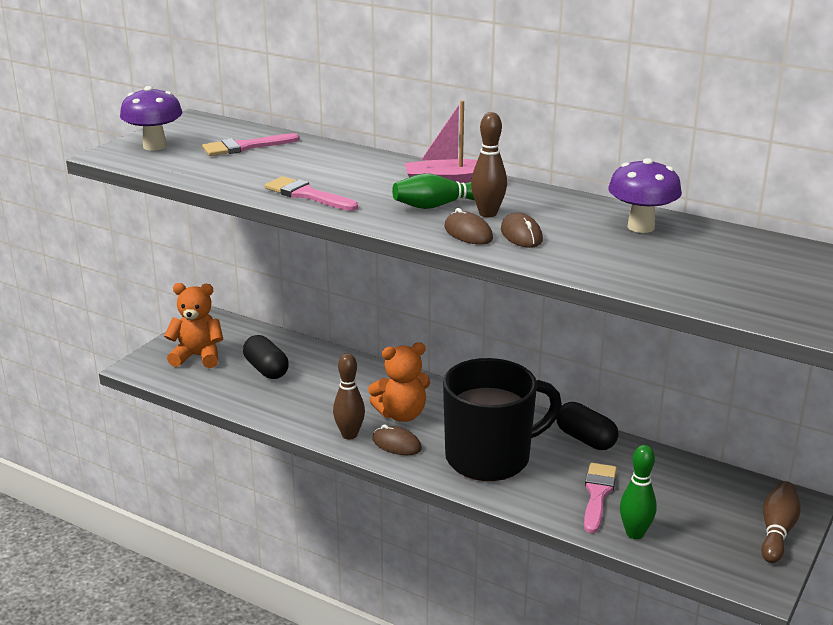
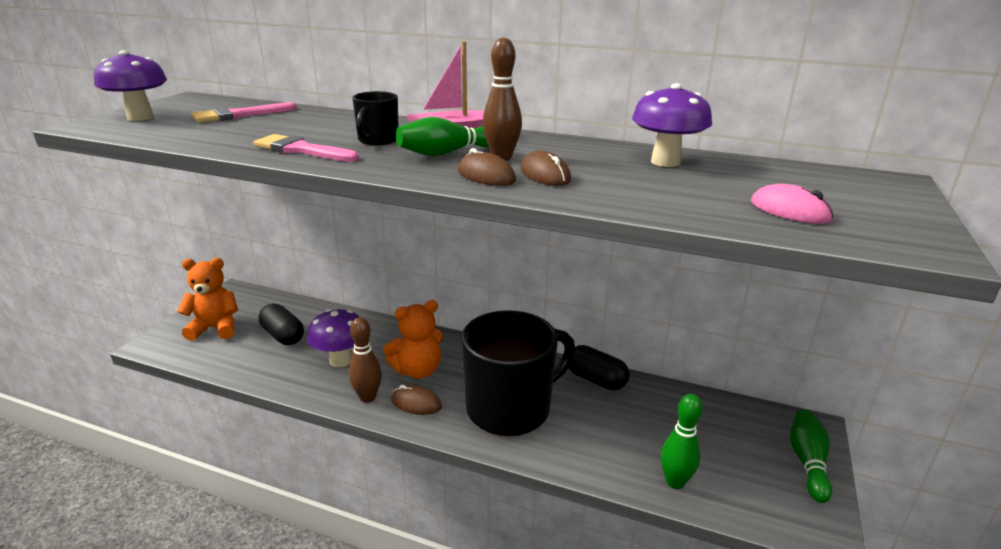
camera: 10 degrees left, 0 degrees up
(324, 398) = (340, 360): none -> purple mushroom
(376, 187) = (377, 140): none -> black mug
(597, 494) = (624, 439): pink brush -> none
(719, 285) = (789, 211): none -> pink mouse
(777, 531) = (807, 462): brown bowling pin -> green bowling pin

